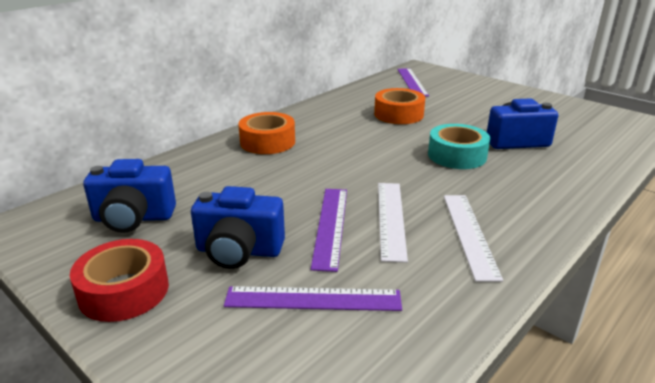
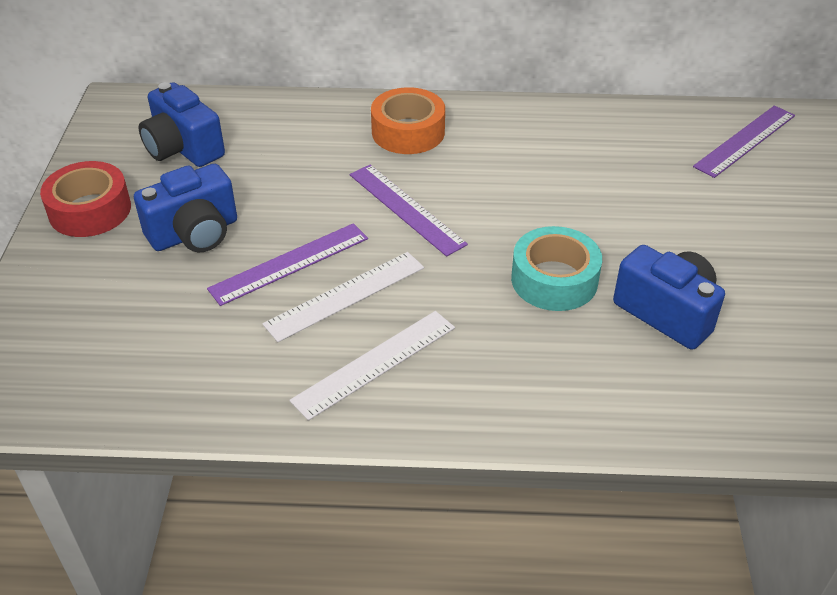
camera: 50 degrees right, 15 degrees up
(239, 251) = (195, 233): blue camera -> blue camera turned 90 degrees counterclockwise
(313, 299) = (169, 312): purple ruler -> purple ruler (406, 209)
(398, 114) = (613, 181): orange tape -> none

